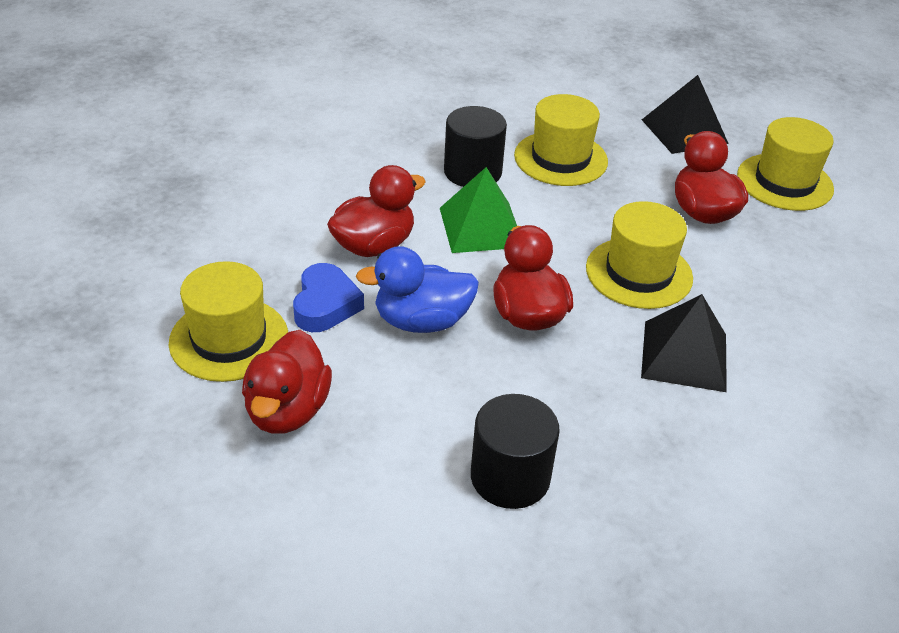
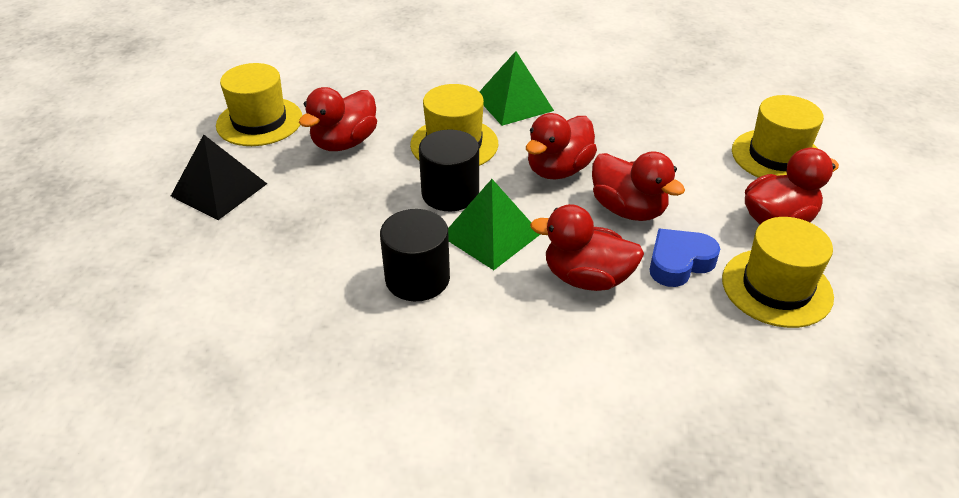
camera: 125 degrees left, 0 degrees up
(421, 321) = (628, 209): blue duck -> red duck
(510, 477) = (687, 122): black cylinder -> black cylinder (450, 193)
(560, 158) = (339, 238): yellow hat -> yellow hat (777, 156)
(684, 355) = (514, 103): black pyramid -> green pyramid

